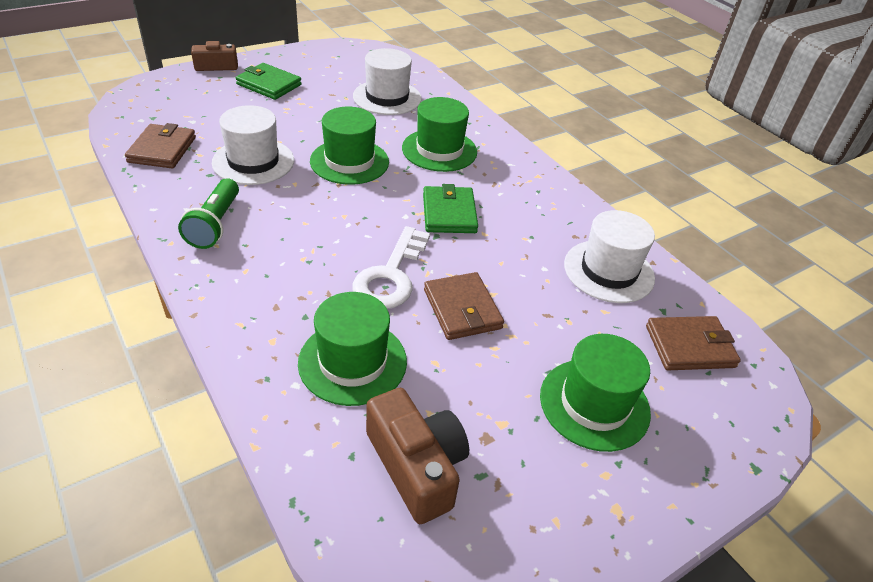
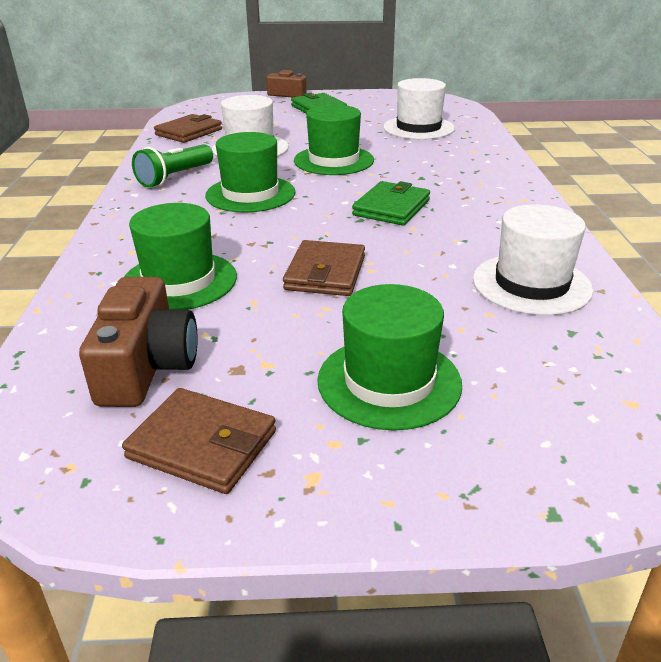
camera: 35 degrees right, 10 degrees down
(390, 275) = (283, 236): white key -> none
(439, 150) = (432, 166): green hat -> green hat (250, 194)
(689, 346) = (575, 371): brown wallet -> brown wallet (202, 444)

